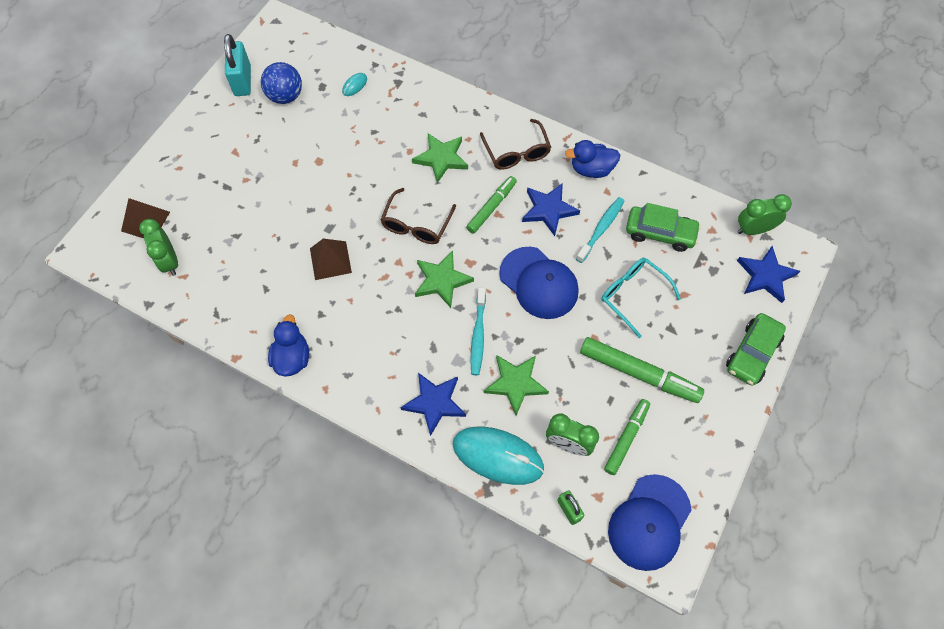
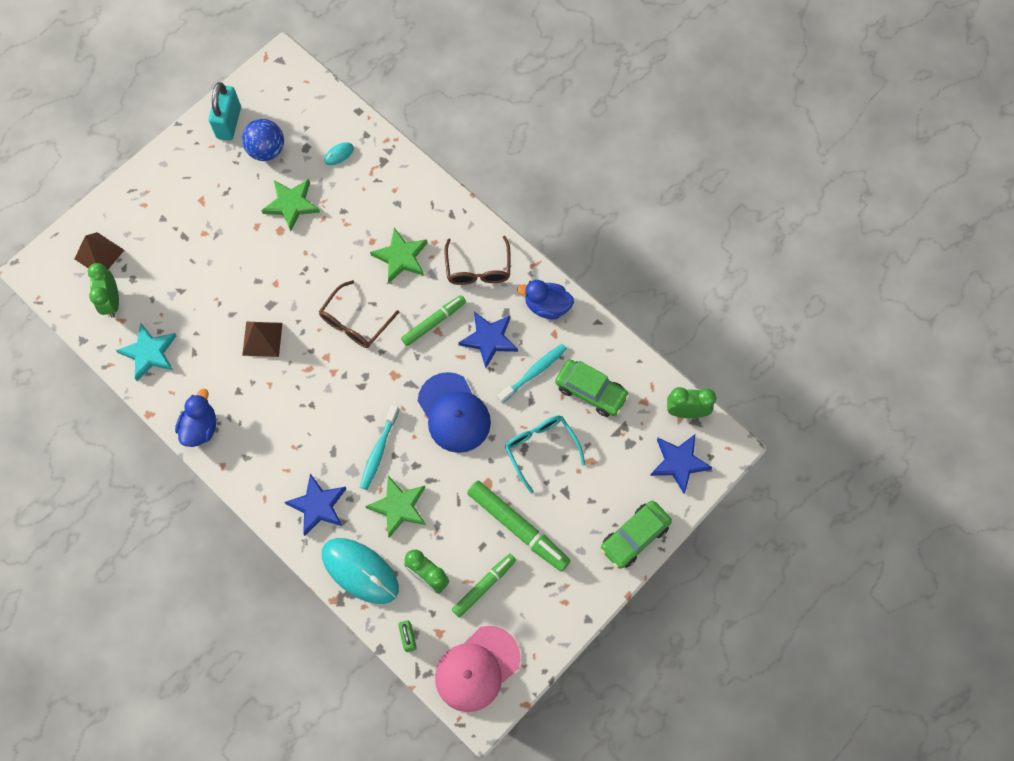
camera: 15 degrees right, 5 degrees up
(220, 299) = (149, 353): none -> turquoise star
(442, 280) = (362, 387): green star -> green star (291, 205)
(649, 522) = (477, 669): blue cap -> pink cap

